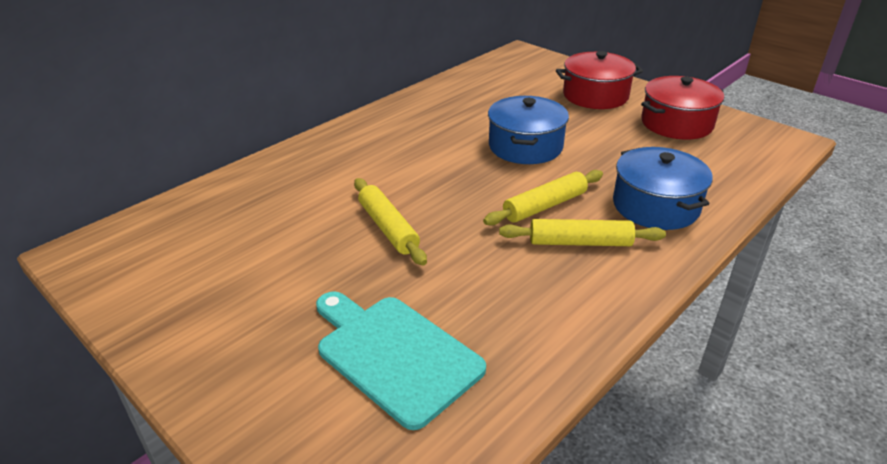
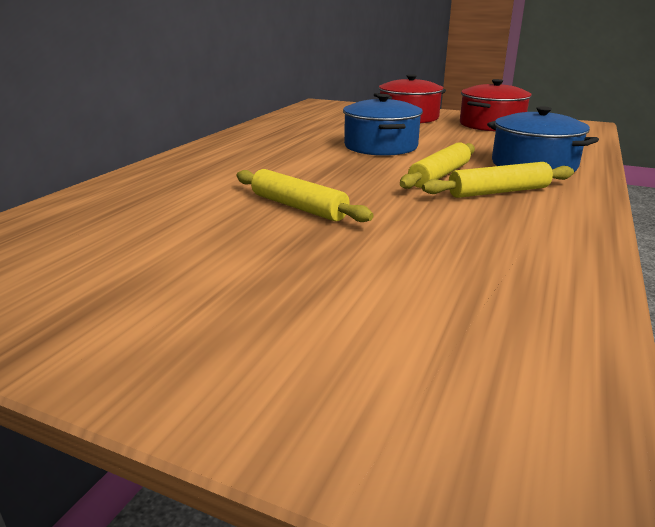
camera: 20 degrees left, 10 degrees down
(394, 354) = (404, 297): turquoise cutting board -> none

